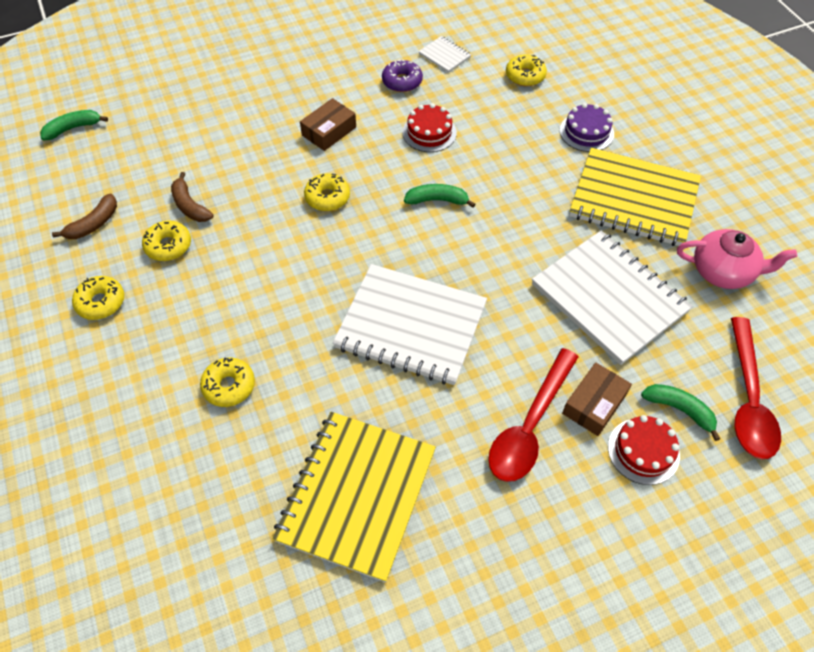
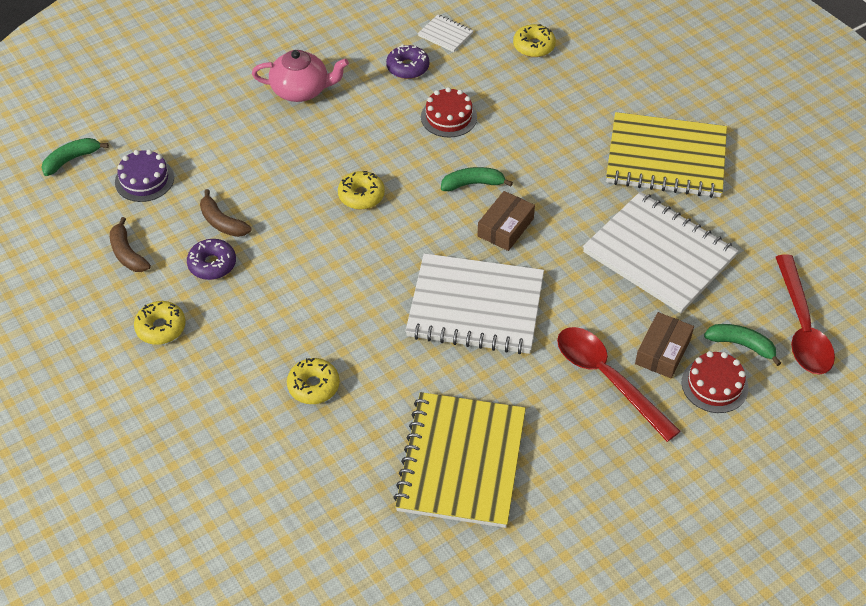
camera: 10 degrees left, 5 degrees down
(93, 224) = (127, 253): brown banana -> brown banana turned 120 degrees clockwise
(168, 246) = (212, 264): yellow donut -> purple donut
(329, 131) = (345, 128): brown box -> brown box (505, 227)
(530, 426) = (607, 379): red spoon -> red spoon turned 120 degrees clockwise
(586, 132) = (607, 97): purple cake -> purple cake (144, 180)
(723, 272) = (762, 215): pink teapot -> pink teapot (301, 90)

